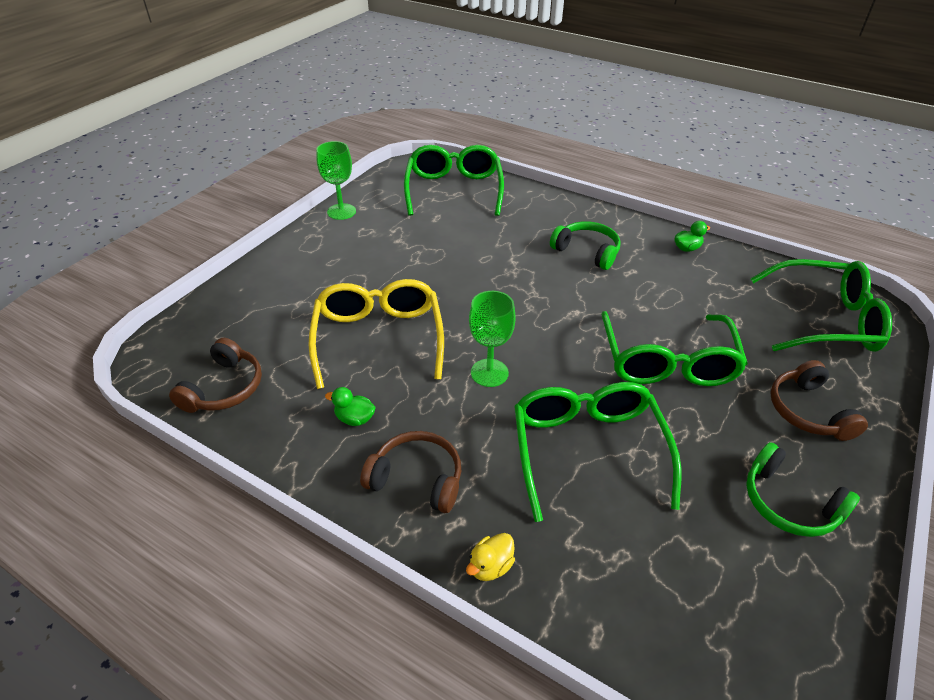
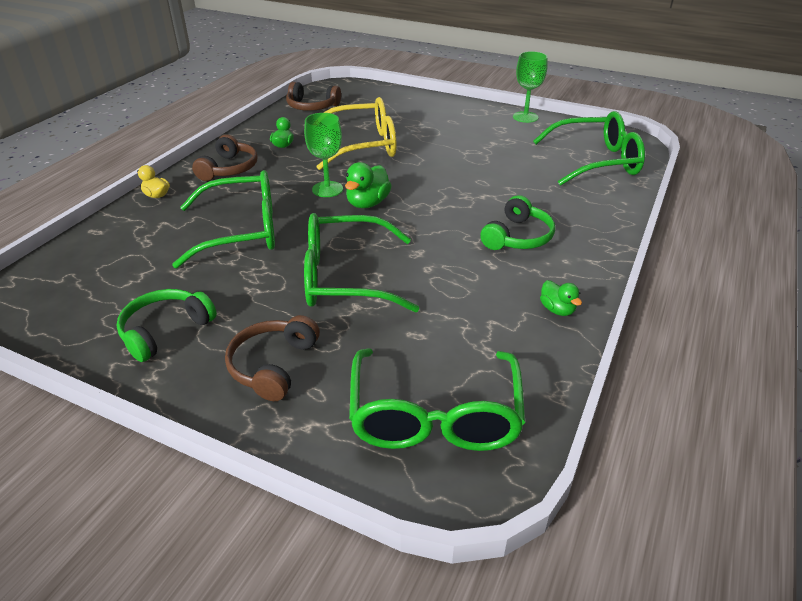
camera: 85 degrees right, 5 degrees down
(524, 340) = (367, 203): none -> green duck
(807, 411) = (273, 365): brown headphones -> brown headphones turned 60 degrees counterclockwise

